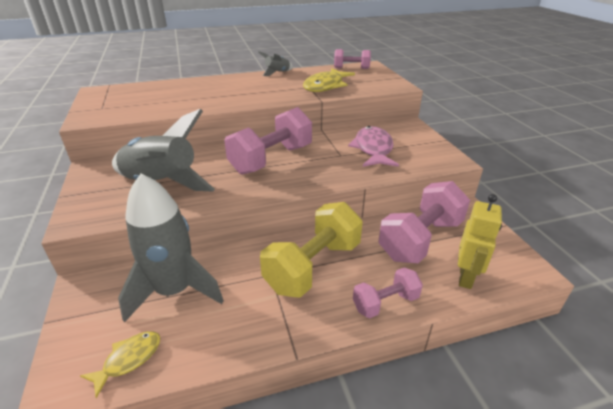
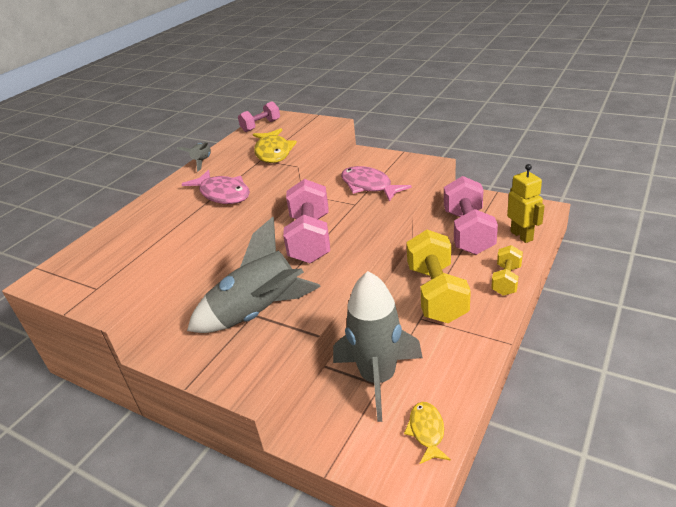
camera: 40 degrees left, 0 degrees up
(249, 95) = (223, 194): none -> pink fish
(385, 303) = (506, 280): pink dumbbell -> yellow dumbbell

